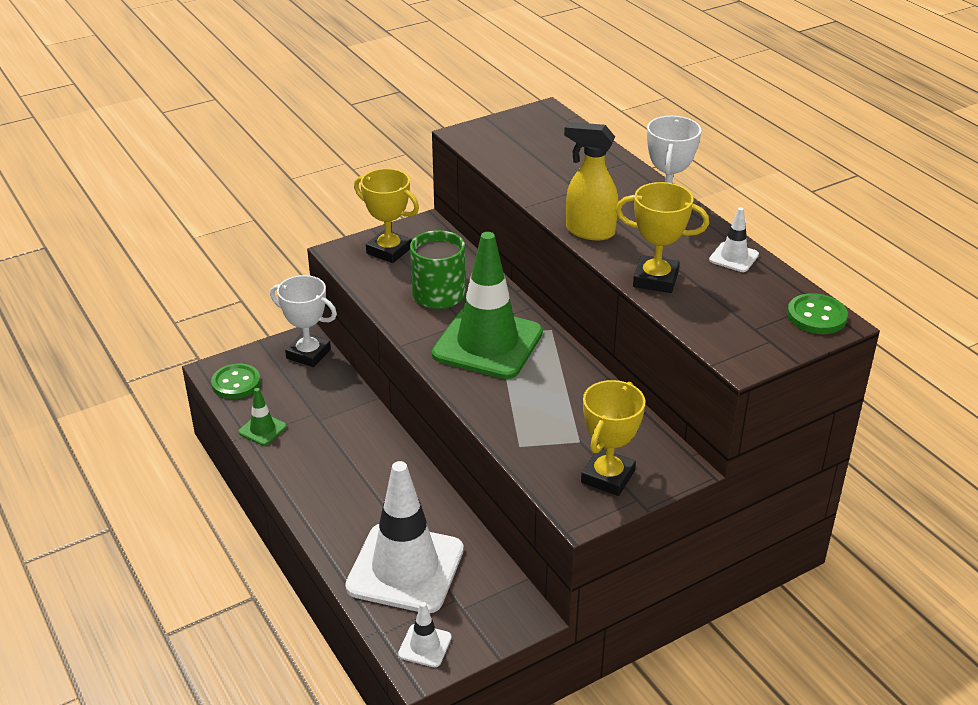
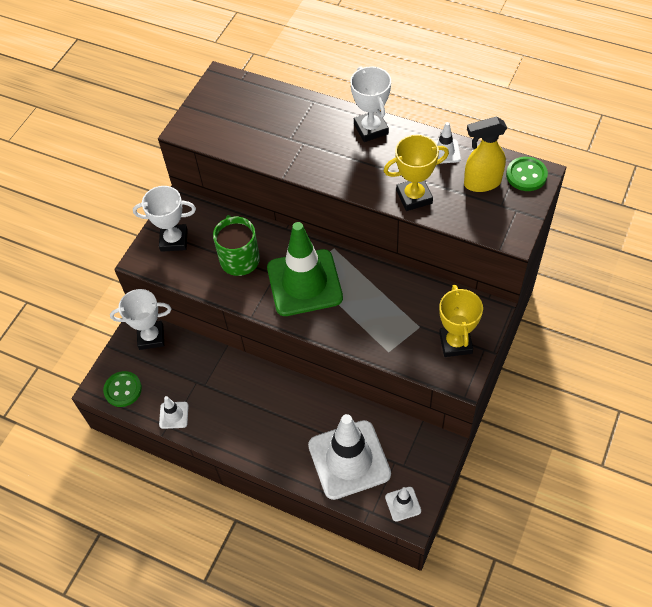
camera: 30 degrees left, 20 degrees up
(262, 429) = (174, 415): green traffic cone -> white traffic cone
(389, 251) = (174, 240): yellow trophy -> white trophy
(589, 231) = (341, 177): yellow spray bottle -> yellow spray bottle (481, 183)

